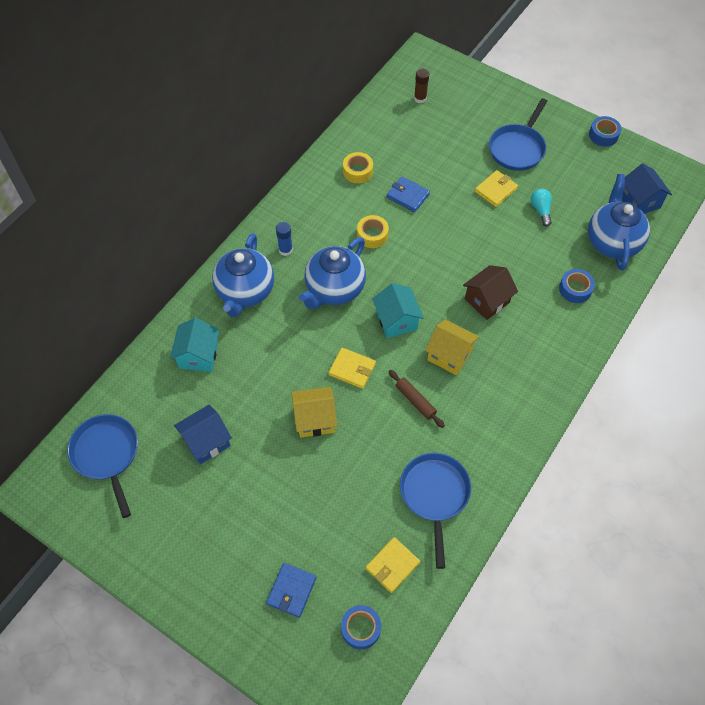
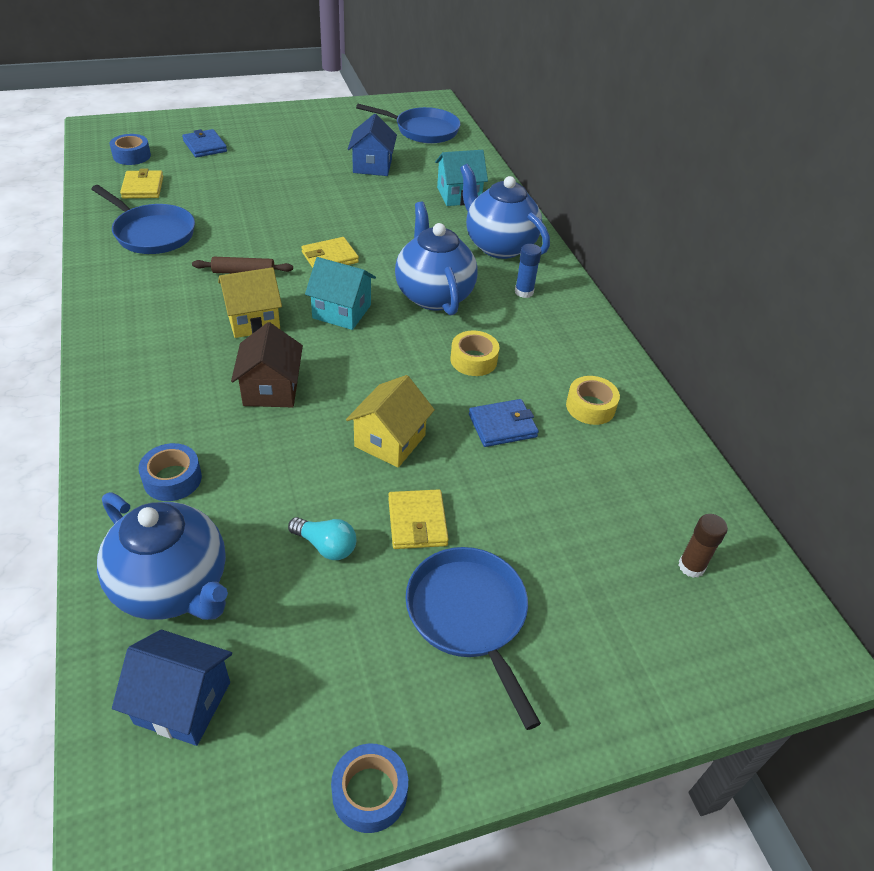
camera: 125 degrees right, 15 degrees down
(198, 355) = (459, 195): turquoise house -> turquoise house turned 60 degrees counterclockwise
(315, 419) = (313, 216): yellow house -> yellow house (390, 441)

